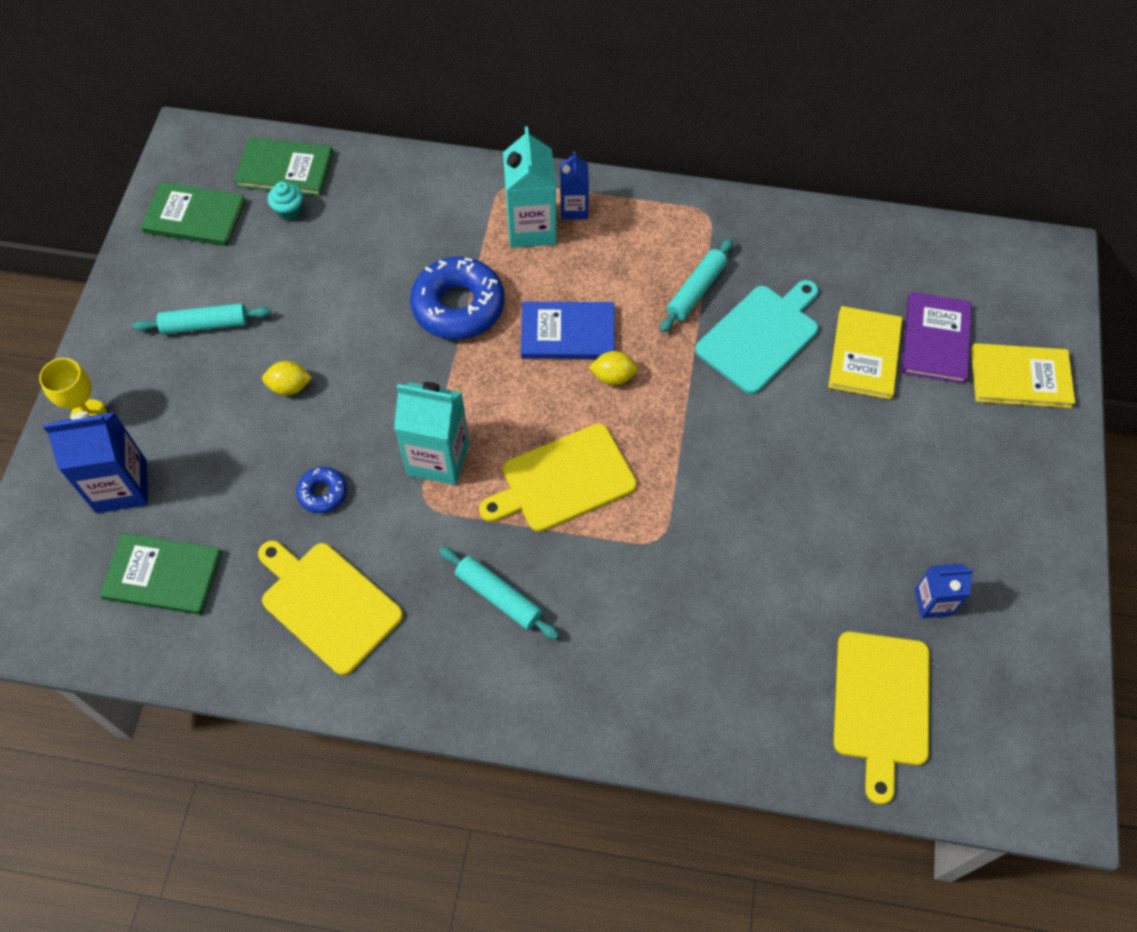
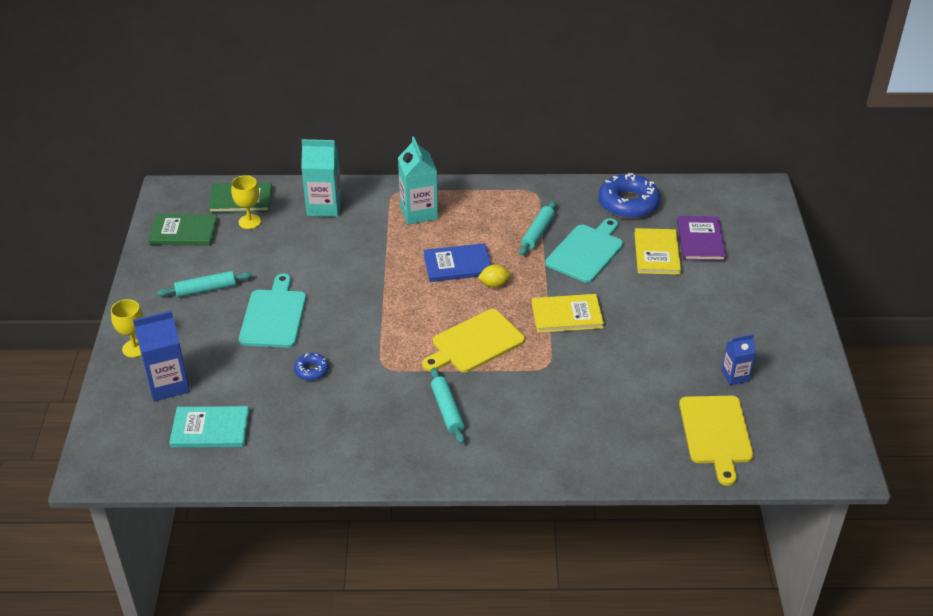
camera: 10 degrees left, 20 degrees down
(163, 575) = (210, 429): green book -> turquoise book
(289, 211) = (249, 222): turquoise cupcake -> yellow goblet
(290, 387) = (274, 316): yellow lemon -> turquoise cutting board
(328, 604) = (330, 429): yellow cutting board -> none
(438, 458) = (386, 342): turquoise carton -> turquoise carton (324, 207)
(458, 306) = (379, 259): blue donut -> blue donut (628, 204)
(498, 596) = (447, 410): turquoise rolling pin -> turquoise rolling pin turned 45 degrees clockwise
(574, 208) = (445, 199): blue carton -> none
(1020, 378) = (760, 253): yellow book -> yellow book (567, 315)

